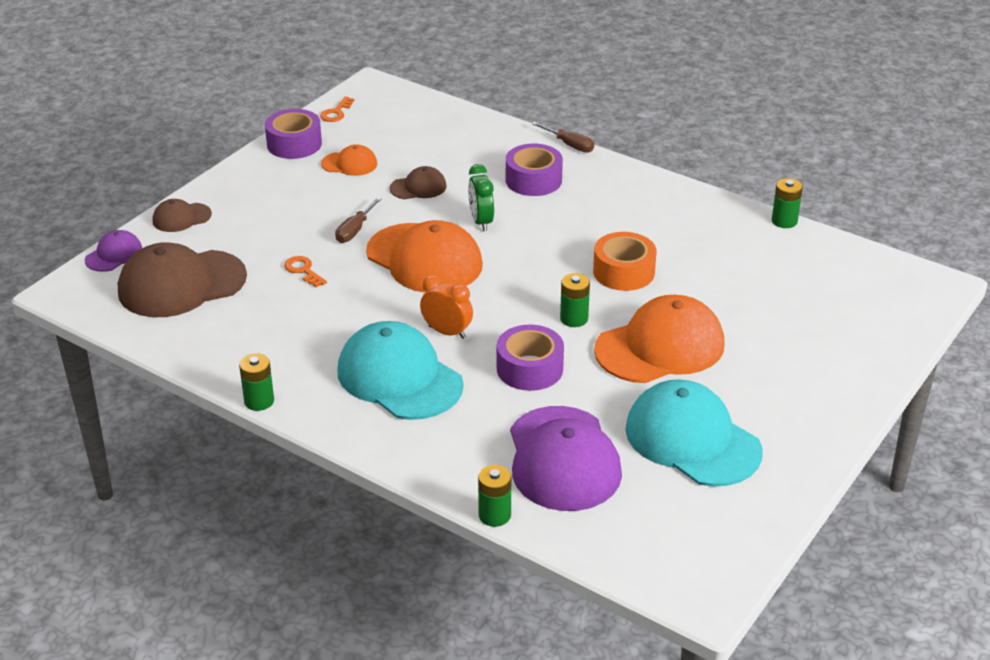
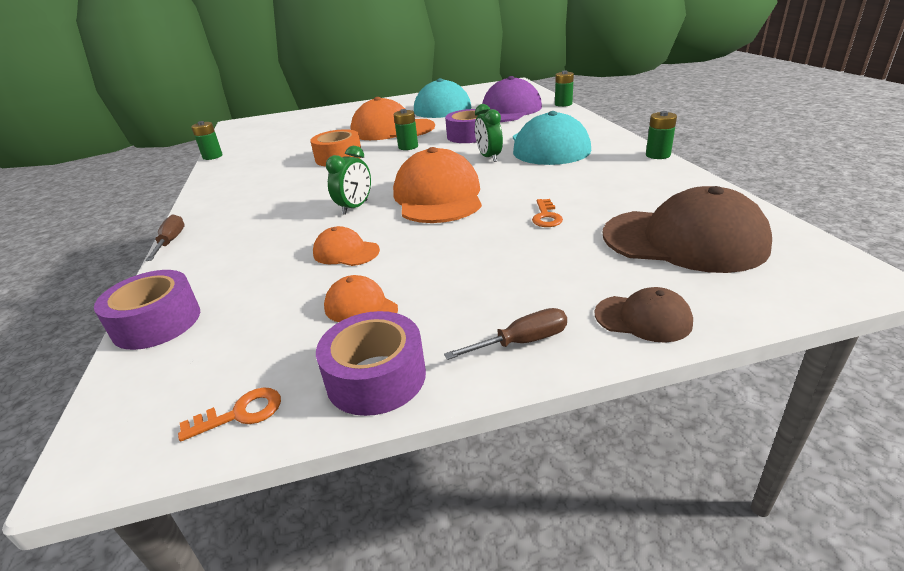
camera: 135 degrees left, 5 degrees down
(114, 255) = (769, 300): purple cap -> none
(355, 230) = (459, 234): brown screwdriver -> brown screwdriver (521, 342)
(418, 187) = (346, 252): brown cap -> orange cap
(447, 332) = (489, 157): orange clock -> green clock
(533, 180) = (259, 223): purple tape -> purple tape (157, 322)

